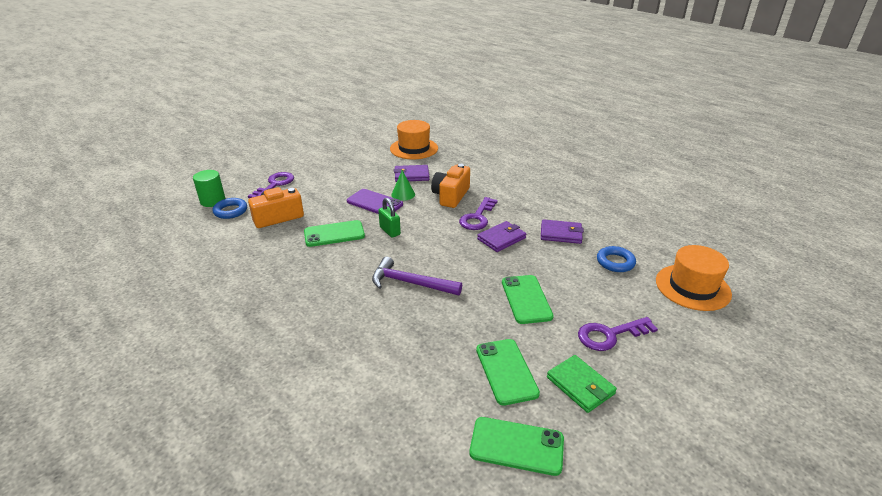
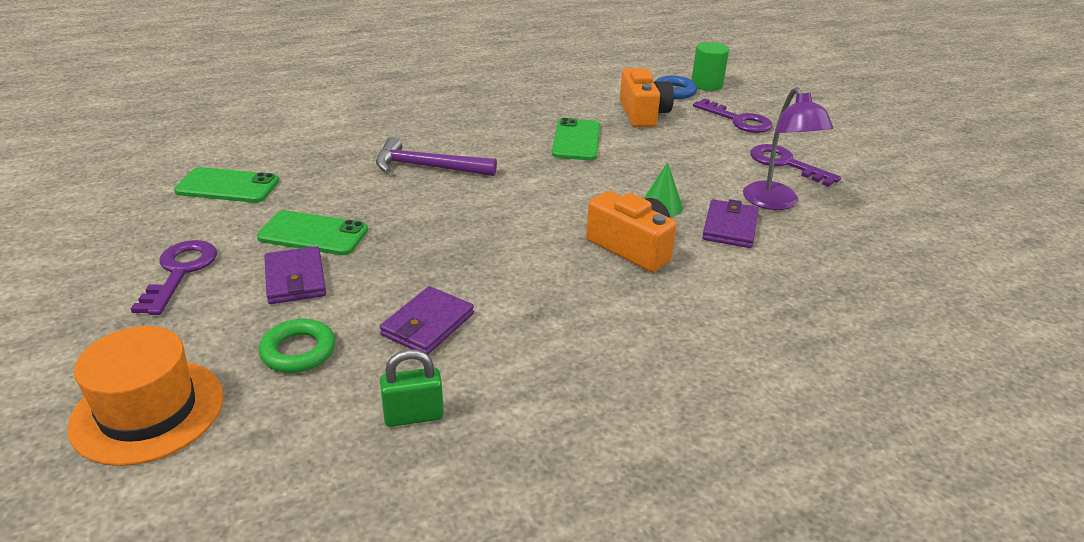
camera: 110 degrees right, 0 degrees up
(374, 203) = (645, 179): purple phone -> none
(378, 167) = (775, 203): none -> purple lamp
(390, 231) = (556, 176): green padlock -> green padlock (413, 416)
(410, 283) = (427, 167): purple hammer -> purple hammer turned 120 degrees counterclockwise
(414, 148) = (856, 255): orange hat -> none
(477, 217) = (543, 254): purple key -> purple key (786, 164)
(501, 239) = (464, 258): purple wallet -> purple wallet (295, 279)
(516, 446) = (148, 167): green phone -> none
(580, 385) = (151, 221): green wallet -> none
(615, 262) = (298, 351): blue ring -> green ring

